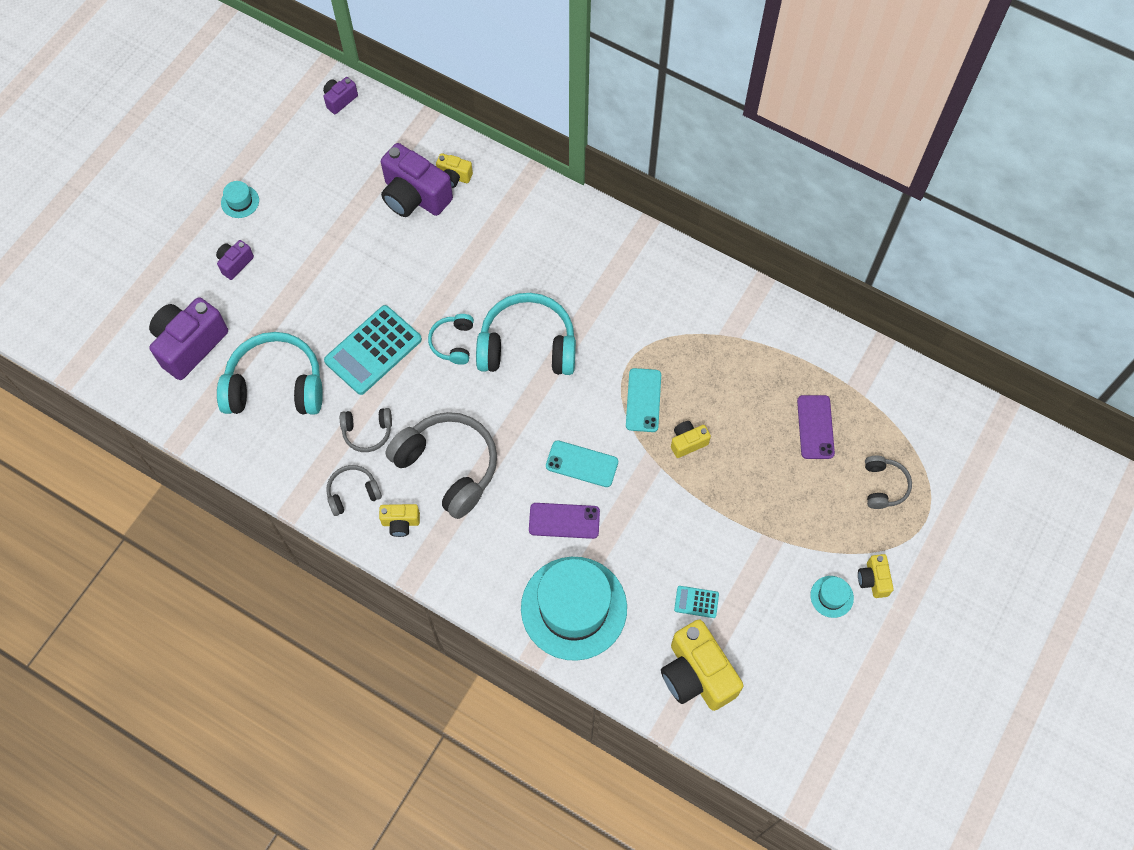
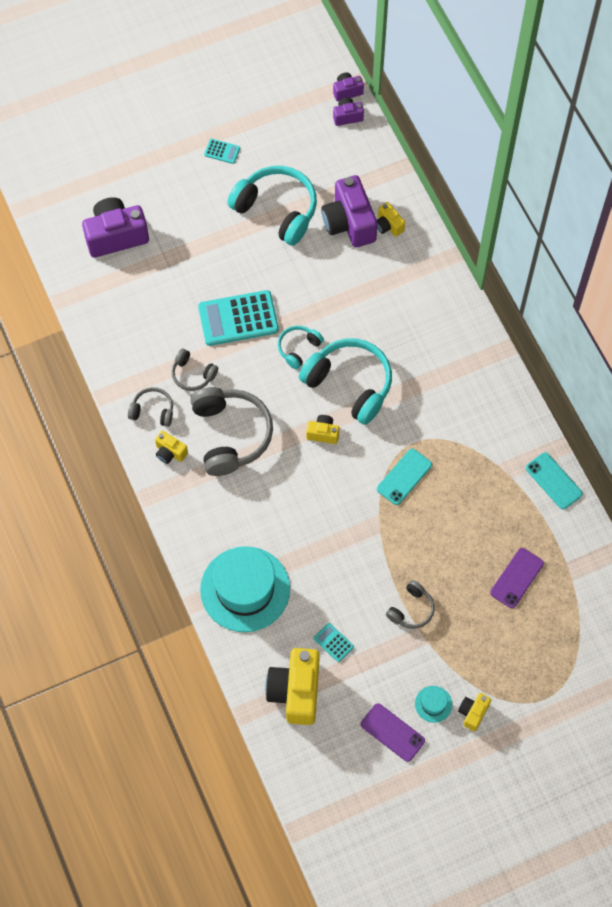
camera: 35 degrees right, 0 degrees up
(235, 263) = (187, 195): purple camera -> purple camera (347, 91)
(240, 201) = (222, 151): turquoise hat -> turquoise calculator
(276, 385) = (153, 301): turquoise headphones -> turquoise headphones (277, 210)
(564, 521) = (283, 525): purple phone -> purple phone (392, 732)
(582, 464) = (325, 493): turquoise phone -> turquoise phone (553, 481)
(687, 442) = (413, 528): yellow camera -> yellow camera (323, 433)
(883, 486) = (534, 653): grey headphones -> grey headphones (411, 609)

